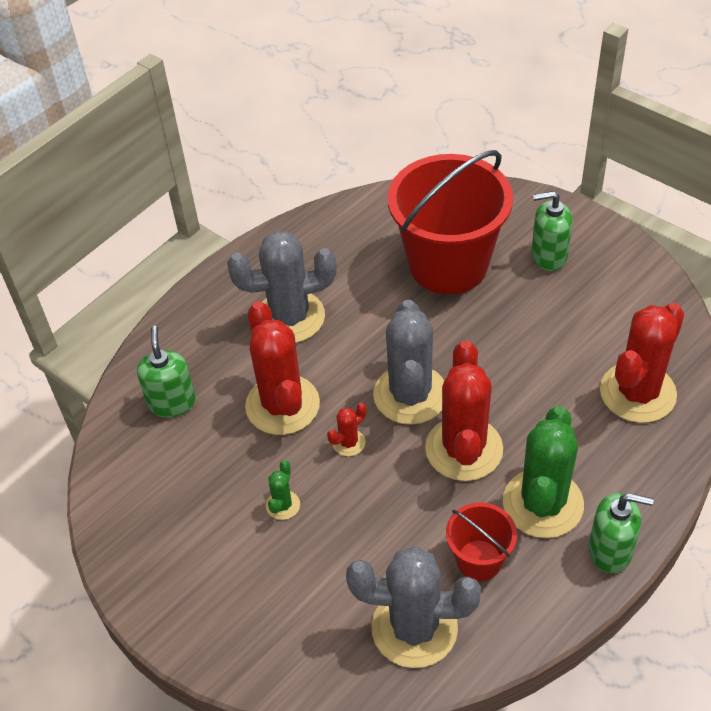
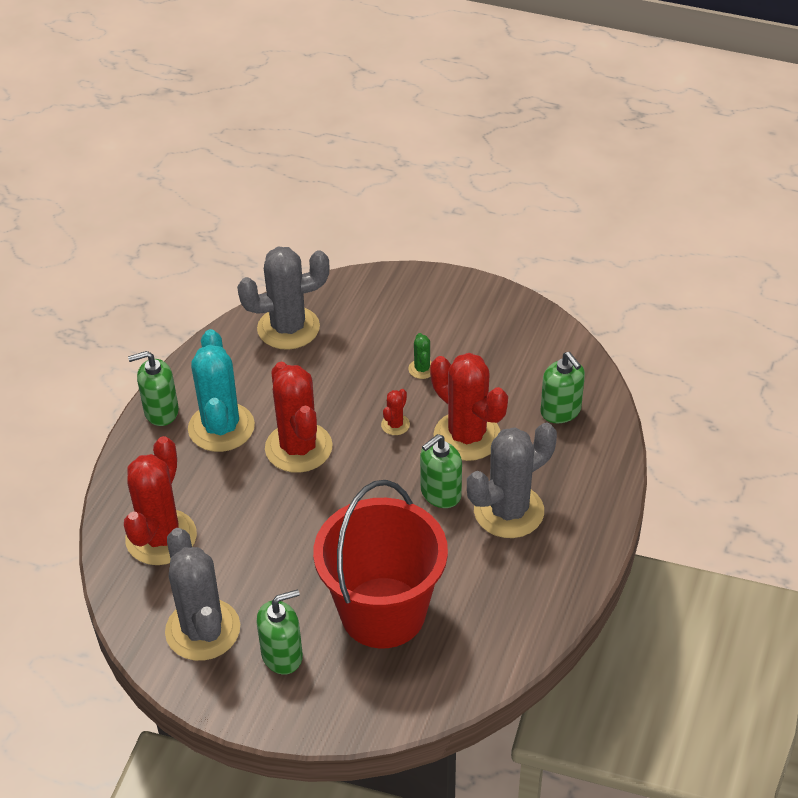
camera: 155 degrees right, 5 degrees down
(343, 353) = (440, 493): none -> green soap dispenser
(410, 395) = (362, 476): grey cactus -> grey cactus (203, 630)
(479, 560) = (258, 378): red bucket -> none
(543, 503) = (221, 427): green cactus -> turquoise cactus

